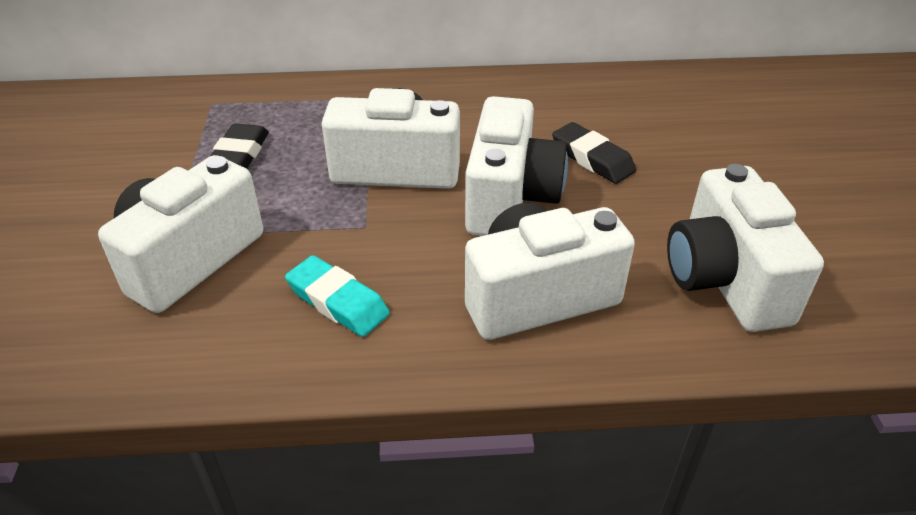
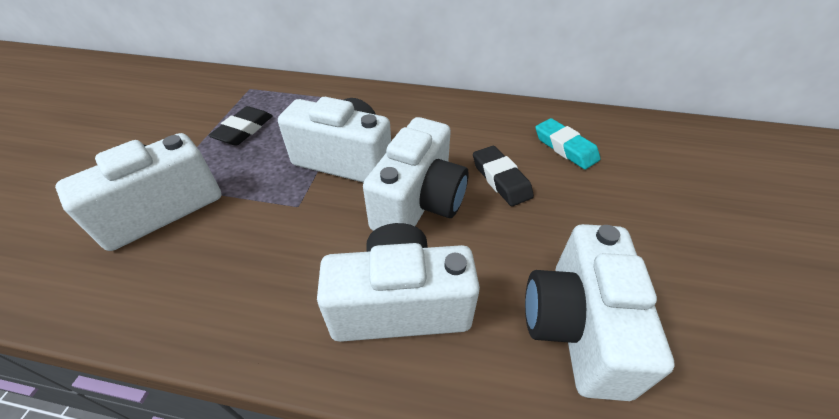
camera: 15 degrees right, 5 degrees up
(338, 301) = (241, 270): turquoise eraser -> turquoise eraser (565, 147)

